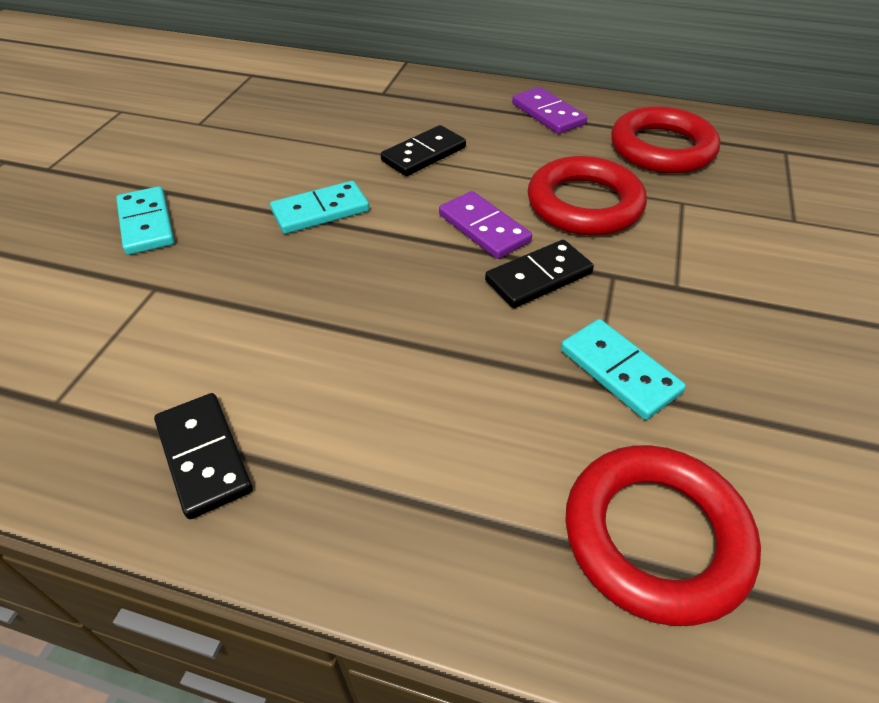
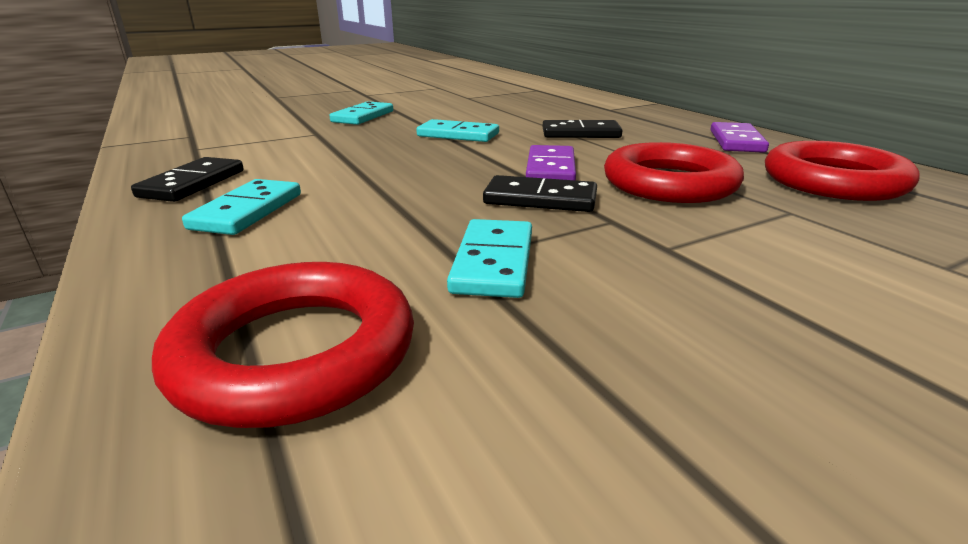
camera: 45 degrees right, 20 degrees down
(351, 450) = (247, 211): none -> turquoise domino

